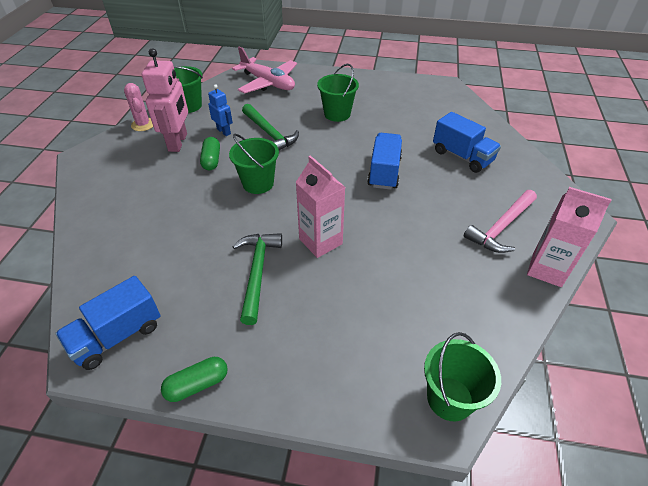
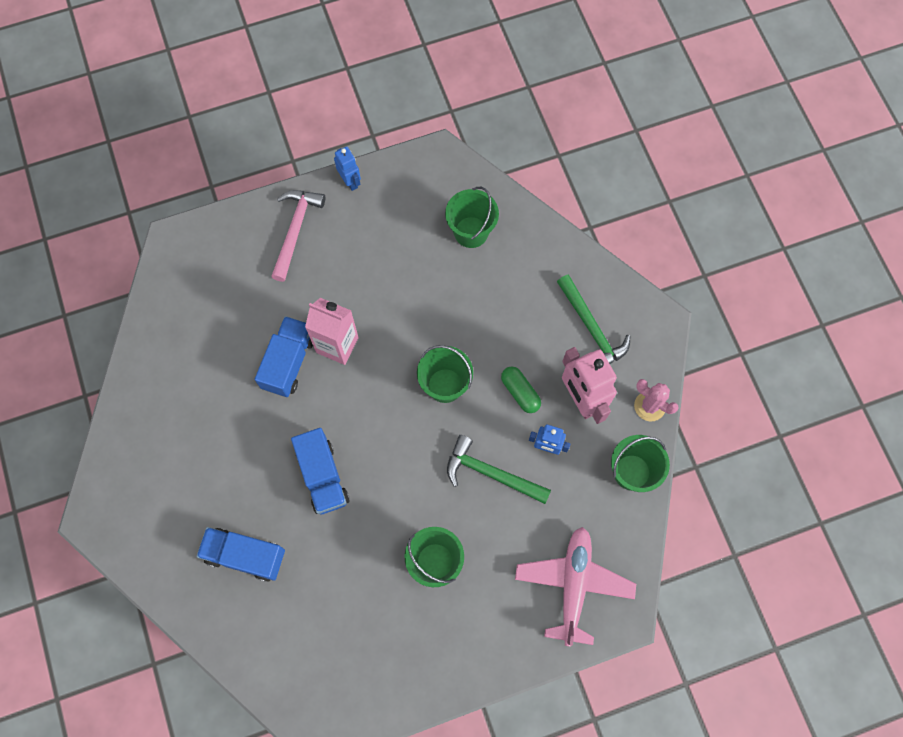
camera: 150 degrees right, 25 degrees up
(117, 336) = (434, 181): blue truck -> blue truck (289, 362)
(197, 384) = (350, 181): green capsule -> blue robot
(257, 272) = (371, 284): green hammer -> green hammer (591, 328)
(268, 83) = (573, 585): pink plane -> pink plane turned 90 degrees clockwise
(450, 398) = (174, 259): green bucket -> green bucket (471, 232)
(501, 227) = (174, 454): pink hammer -> pink hammer (295, 230)
(546, 269) = (122, 420): pink carton -> none

